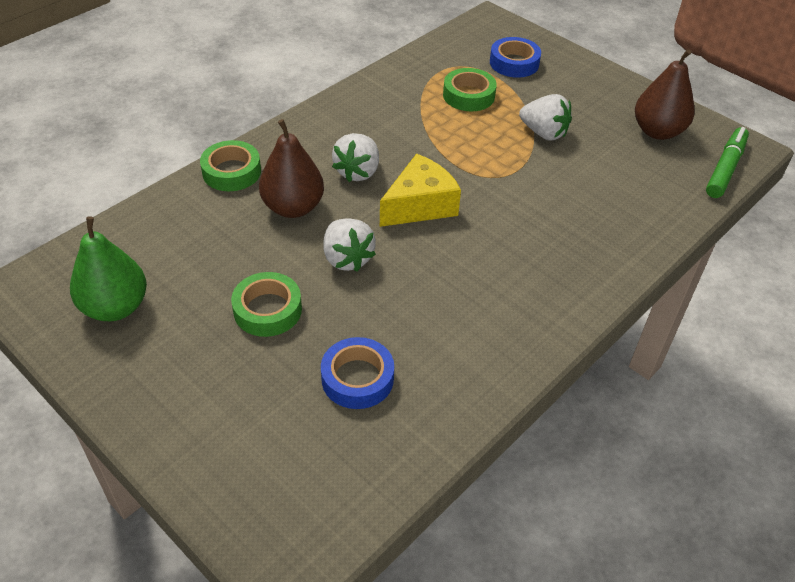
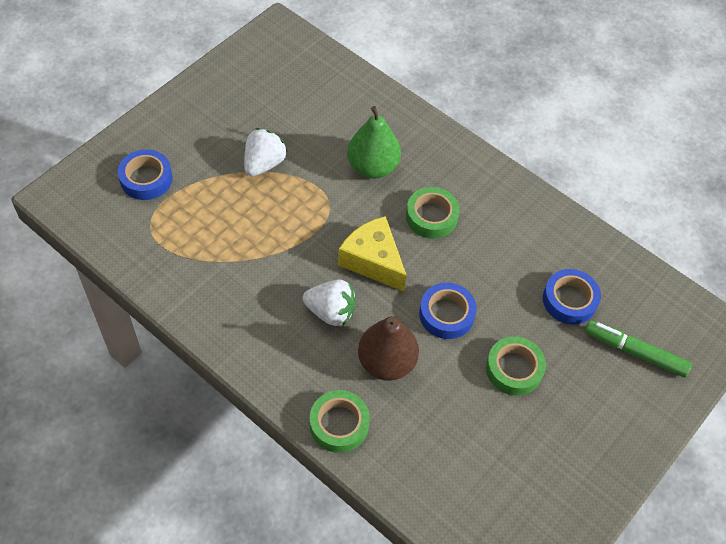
camera: 95 degrees left, 10 degrees up
(115, 307) = (532, 492): green pear -> green pear (372, 167)
(347, 258) = (446, 314): white strawberry -> blue tape
(468, 95) = (204, 220): green tape -> green tape (431, 216)
(657, 131) = (258, 82): brown pear -> none
(725, 168) = (306, 47): green marker -> green marker (635, 352)

